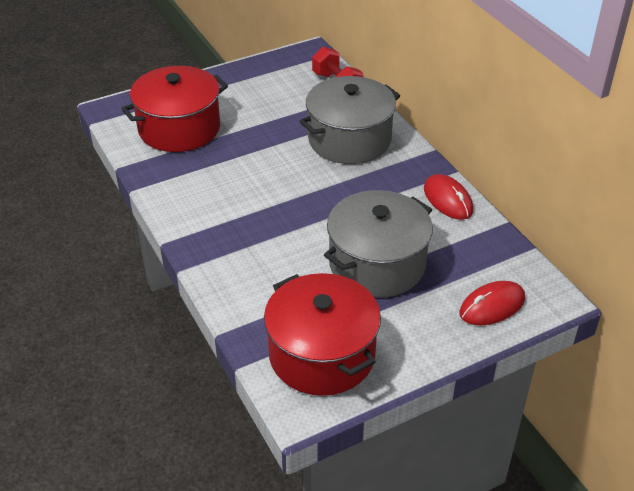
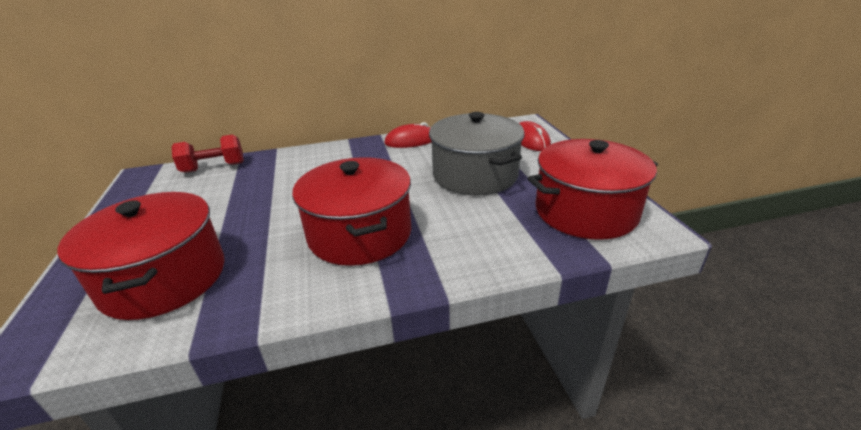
camera: 75 degrees left, 10 degrees down
(250, 206) = (360, 234): none -> red pot
(349, 140) = (302, 170): grey pot -> none

